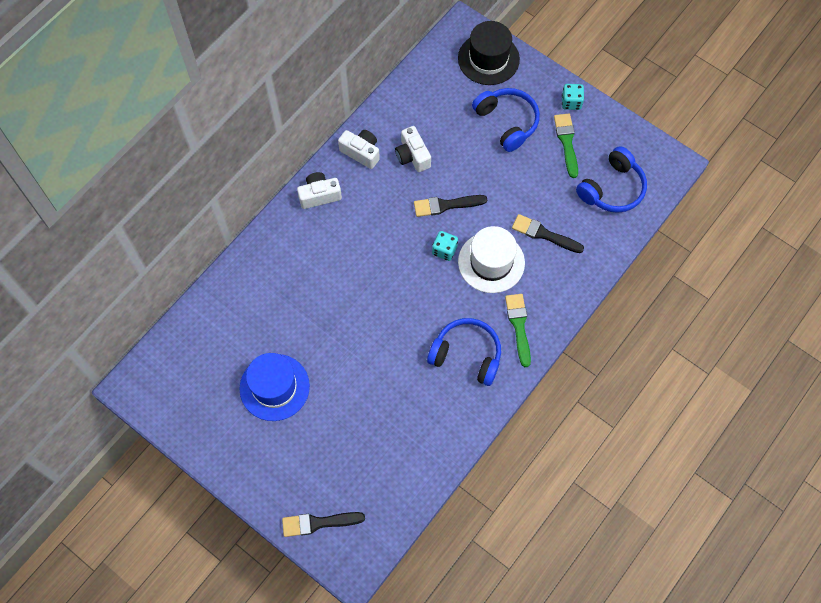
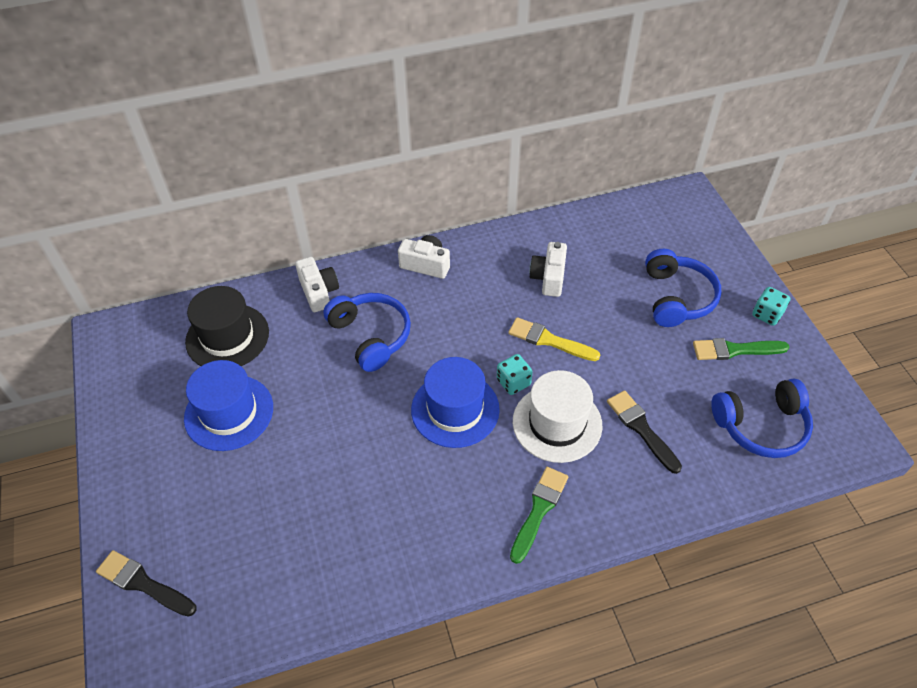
camera: 35 degrees right, 15 degrees down
(361, 152) = (498, 249): white camera -> white camera (319, 292)
(421, 292) = (455, 409): none -> blue hat
(446, 205) = (549, 340): black brush -> yellow brush
(466, 355) = (454, 505): blue headphones -> blue headphones (371, 336)
(488, 59) = (697, 232): black hat -> black hat (227, 337)
(566, 142) = (735, 350): green brush -> green brush turned 120 degrees counterclockwise

